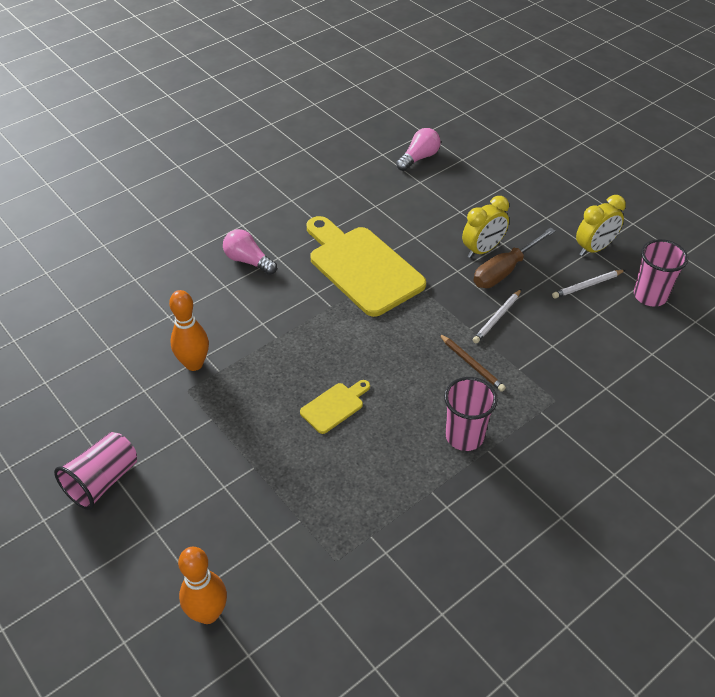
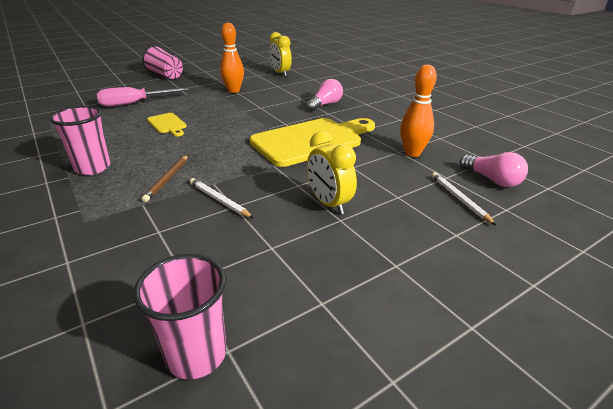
camera: 95 degrees right, 15 degrees down
(208, 613) = (60, 92): orange bowling pin -> orange bowling pin (412, 153)
(258, 473) = (134, 103): none -> pink screwdriver
(471, 364) = (167, 179): brown pencil -> brown pencil turned 45 degrees counterclockwise
(505, 270) = (291, 215): brown screwdriver -> none
(587, 285) = (245, 281): white pencil -> white pencil (459, 199)
(594, 248) = (323, 305): yellow clock -> yellow clock (280, 73)

